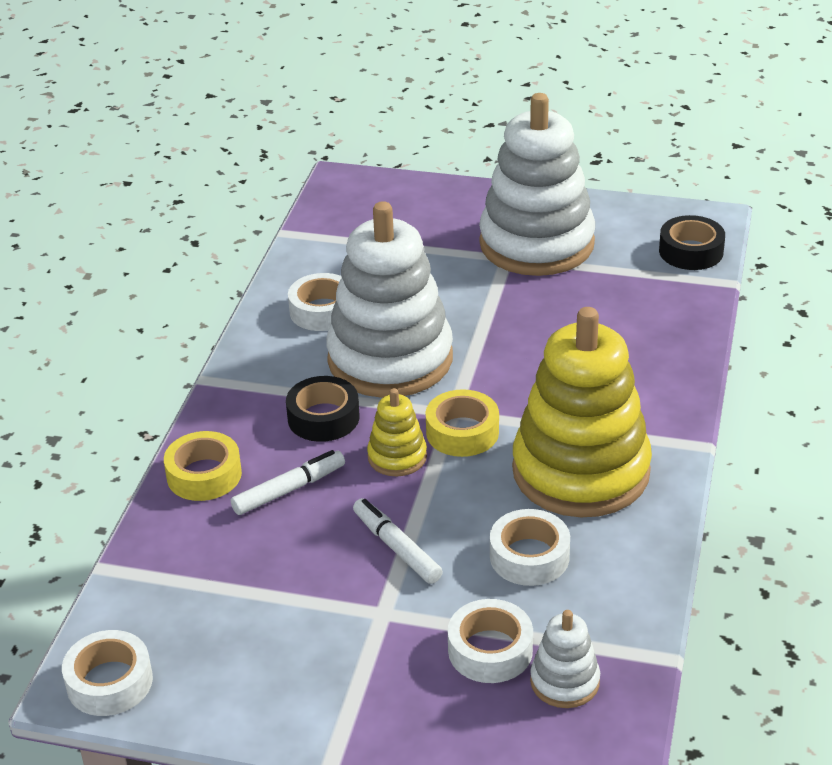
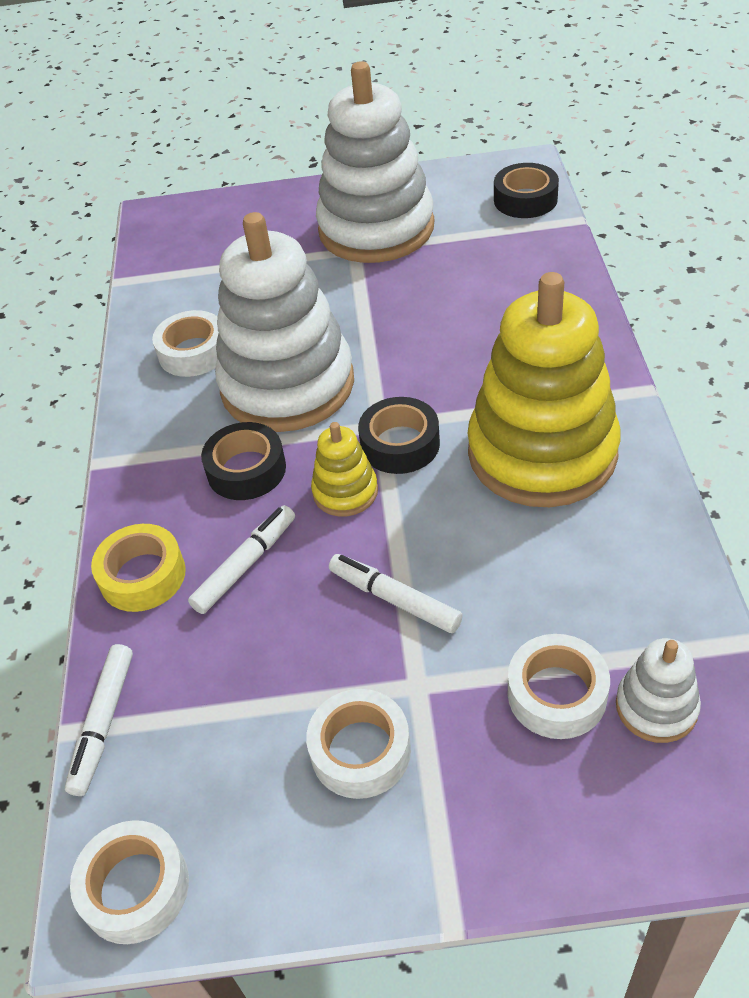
camera: 15 degrees left, 10 degrees up
(130, 570) = (103, 723): none -> white marker
(462, 432) = (400, 444): yellow tape -> black tape
(529, 556) = (540, 566): white tape -> white tape (360, 751)

